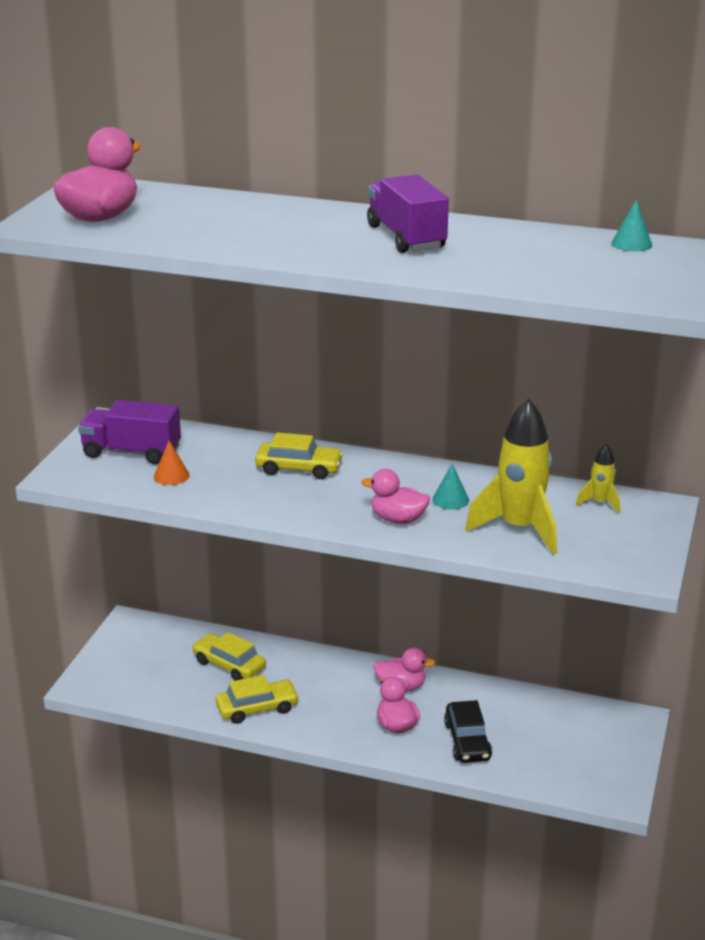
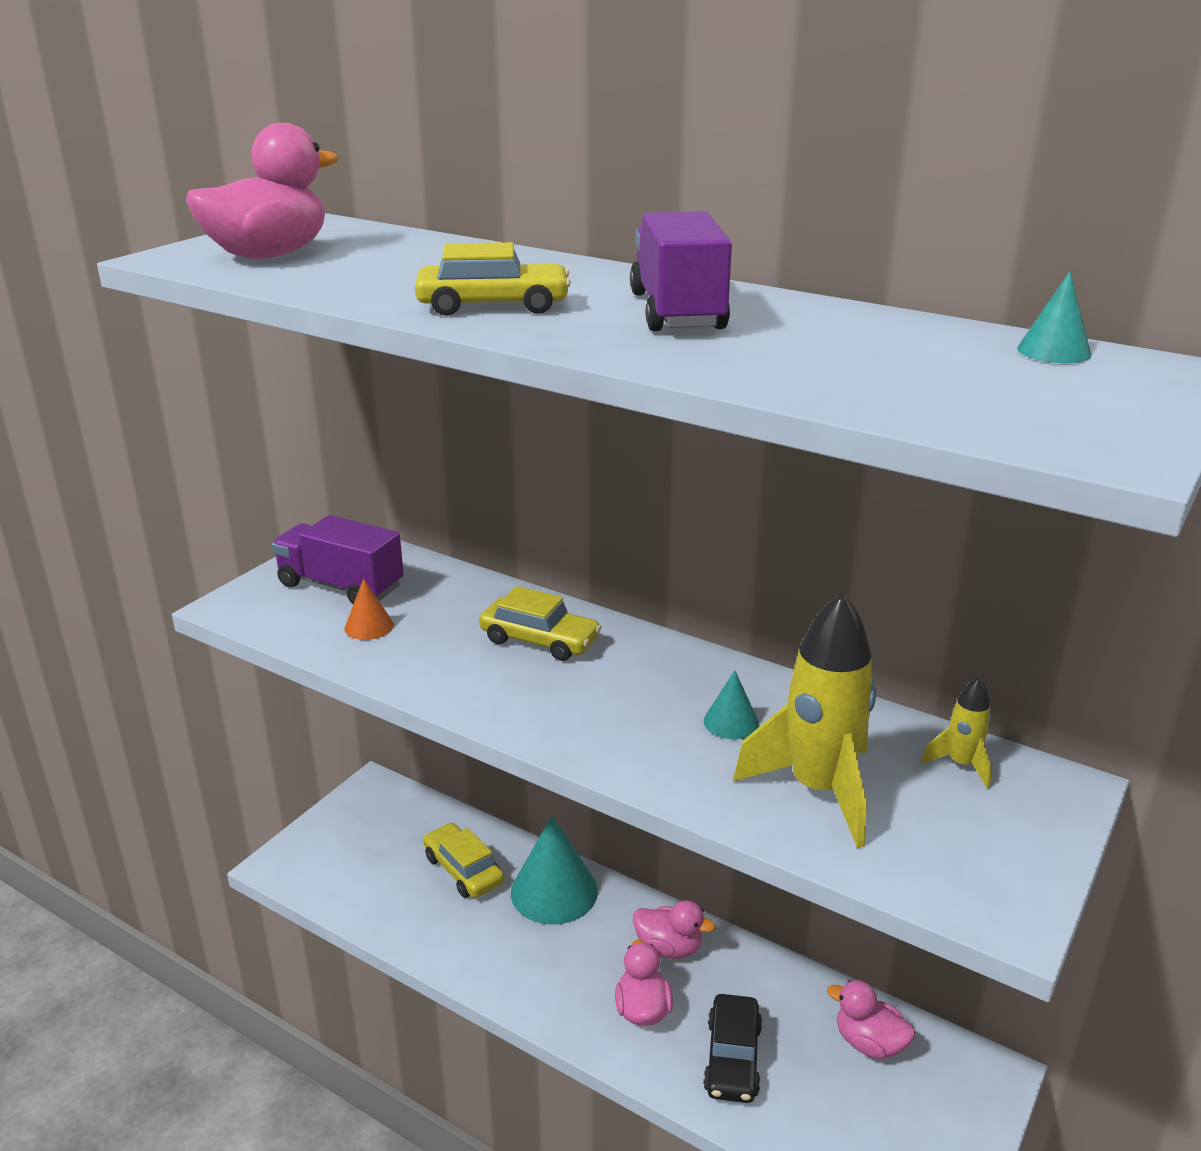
camera: 15 degrees right, 0 degrees up
(257, 708) = (471, 943): yellow car -> yellow car (493, 305)
(304, 667) = (554, 891): none -> turquoise cone
(398, 519) = (639, 743): pink duck -> pink duck (869, 1043)

